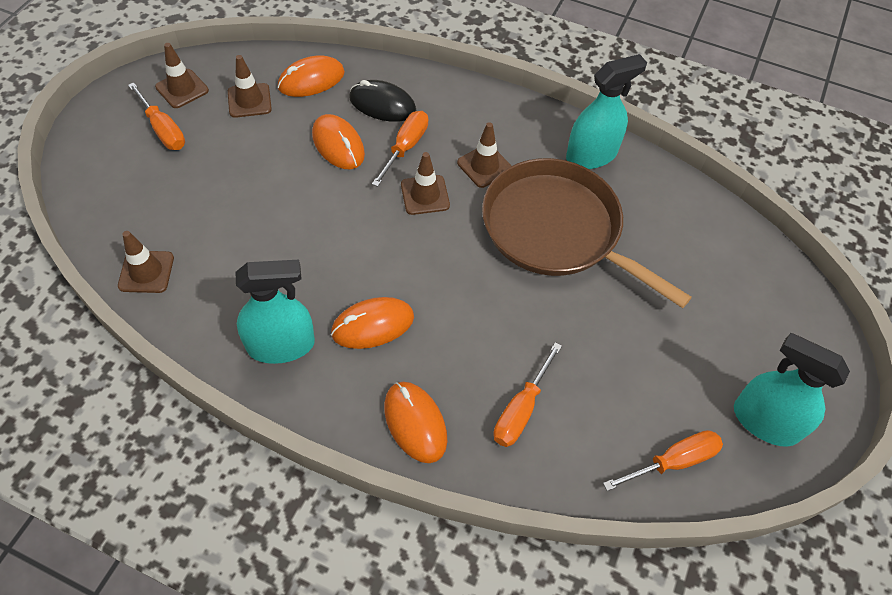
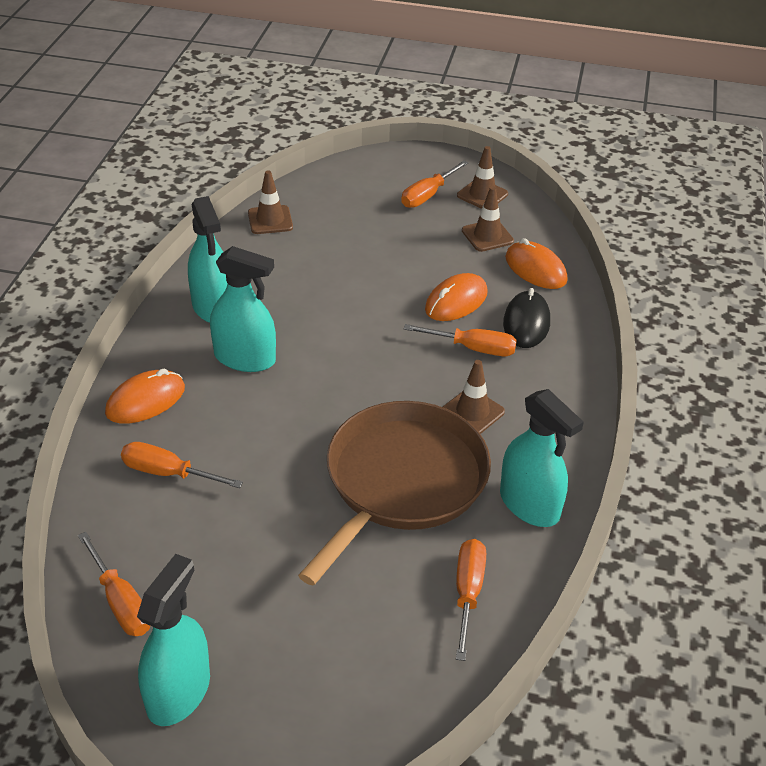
camera: 80 degrees right, 15 degrees down
(373, 325) = (245, 358): orange mouse -> turquoise spray bottle
(425, 195) = (413, 371): brown traffic cone -> none
(675, 212) = (468, 594): none -> orange screwdriver

